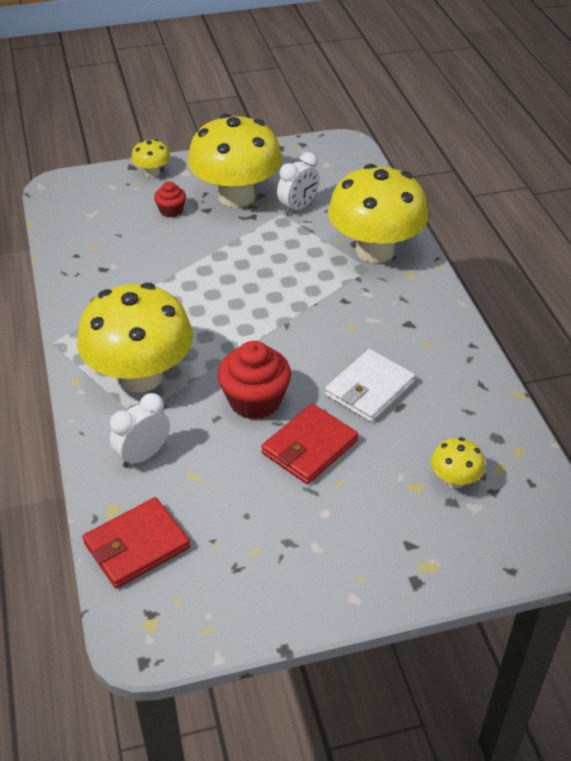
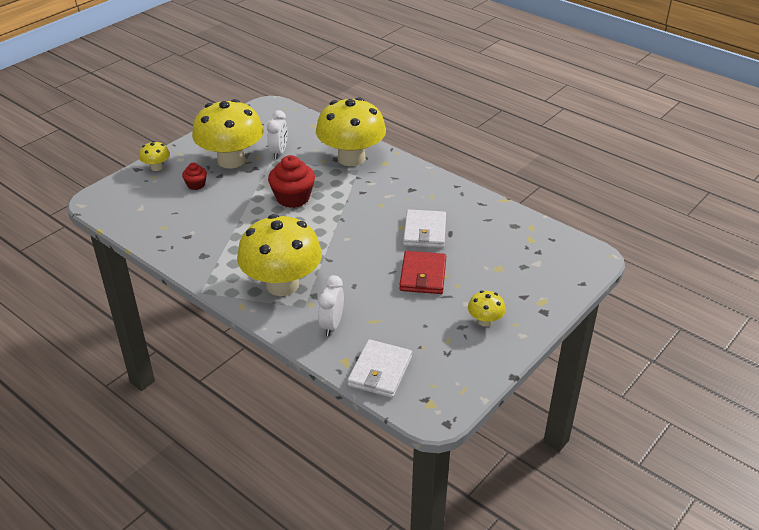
camera: 35 degrees left, 5 degrees down
(137, 545) = (380, 371): red wallet -> white wallet
(255, 401) = (367, 266): red cupcake -> red cupcake (293, 198)
(455, 479) = (514, 255): yellow mushroom -> yellow mushroom (485, 321)

